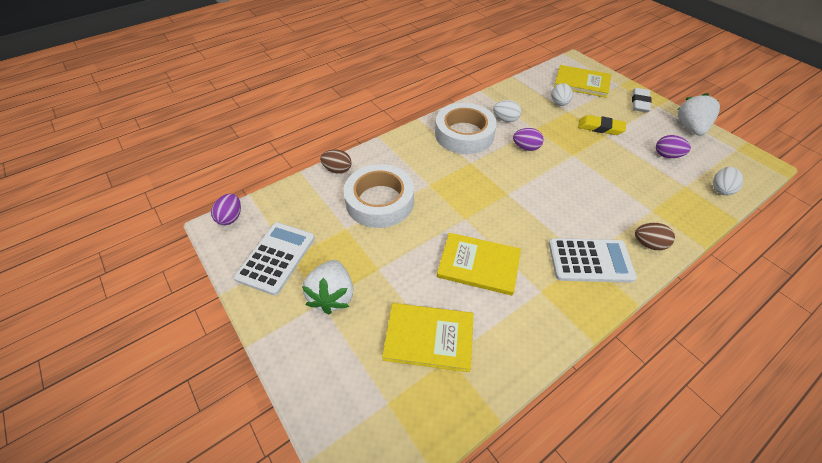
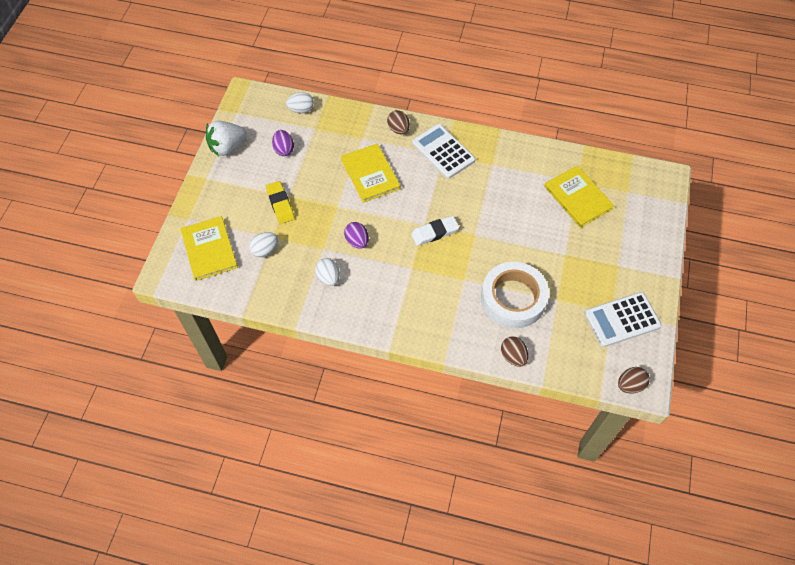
camera: 130 degrees left, 10 degrees up
(231, 217) = (630, 385): purple egg -> brown egg
(332, 296) = (608, 263): white strawberry -> none
(464, 134) = (379, 295): white tape -> none
(478, 265) = (505, 204): yellow book -> yellow book (370, 174)
(639, 103) = (212, 192): white eraser -> white eraser (434, 232)

